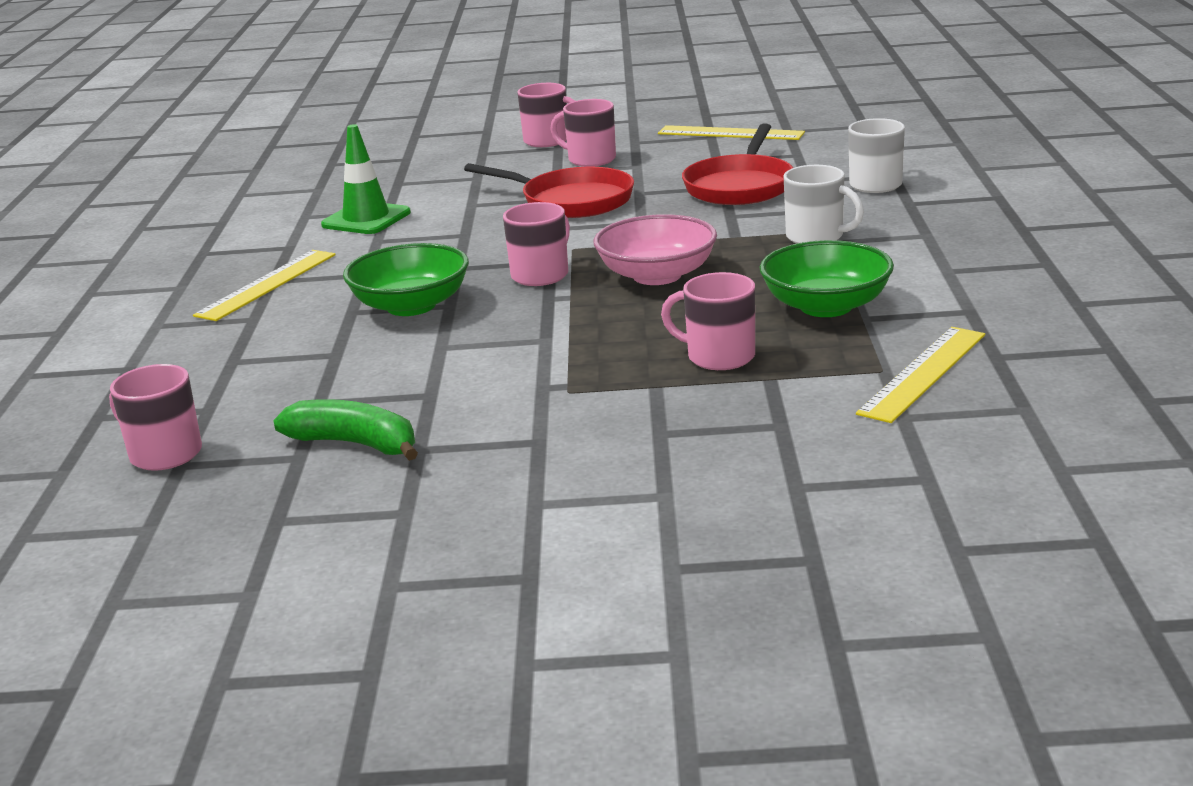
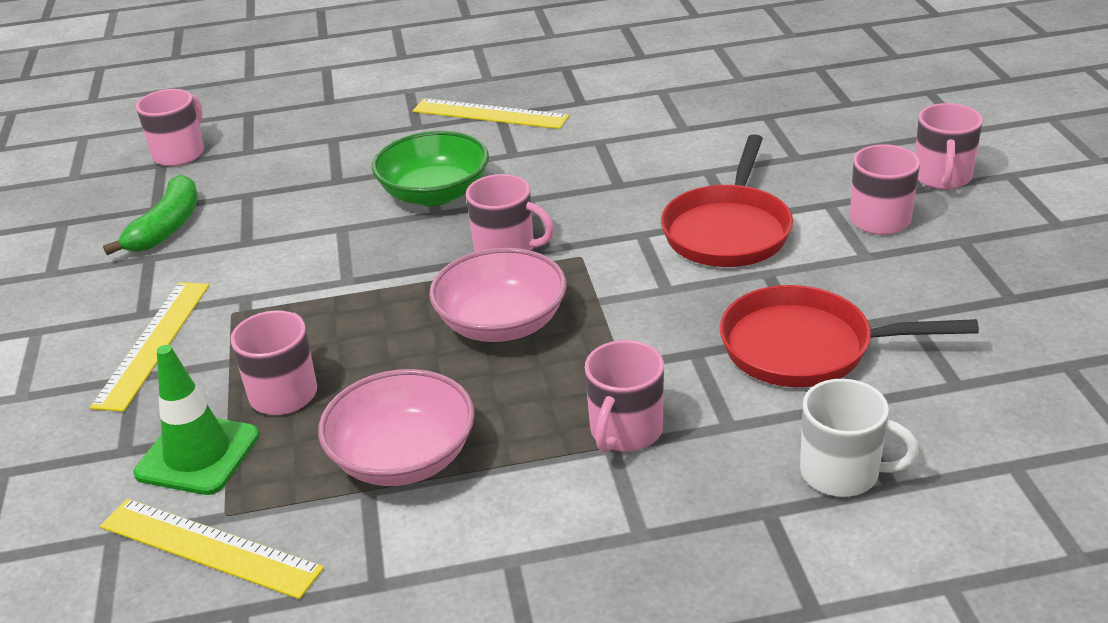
camera: 80 degrees right, 10 degrees up
(366, 219) = (656, 122): green traffic cone -> green traffic cone (198, 454)
(730, 133) = (1033, 313): yellow ruler -> yellow ruler (153, 343)
(816, 237) = (625, 431): white mug -> pink mug
(826, 306) = (403, 458): green bowl -> pink bowl

